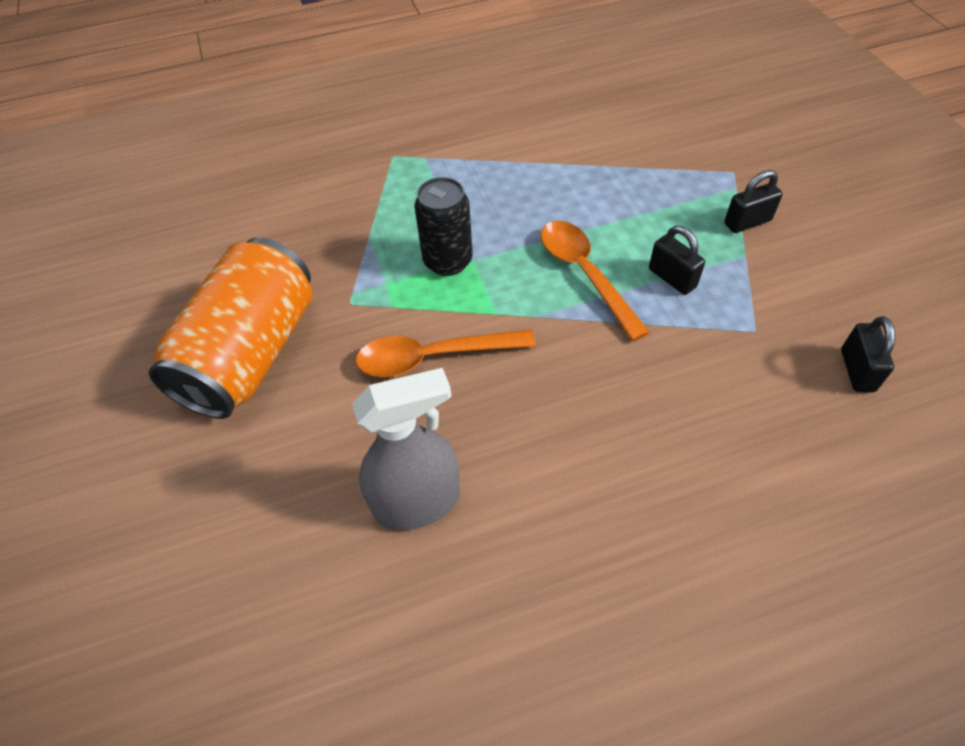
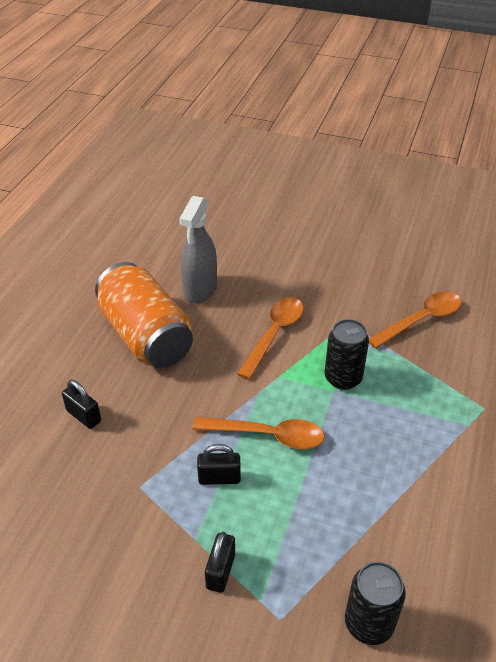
camera: 125 degrees right, 10 degrees down
(251, 353) = (345, 274): orange can -> orange can (146, 336)
(294, 245) = (421, 320): none -> orange spoon
(676, 131) = (369, 623): none -> black can
(857, 370) = (61, 510): black padlock -> black padlock (84, 416)

